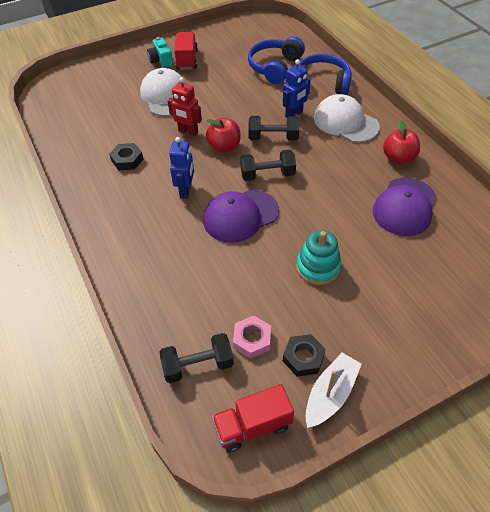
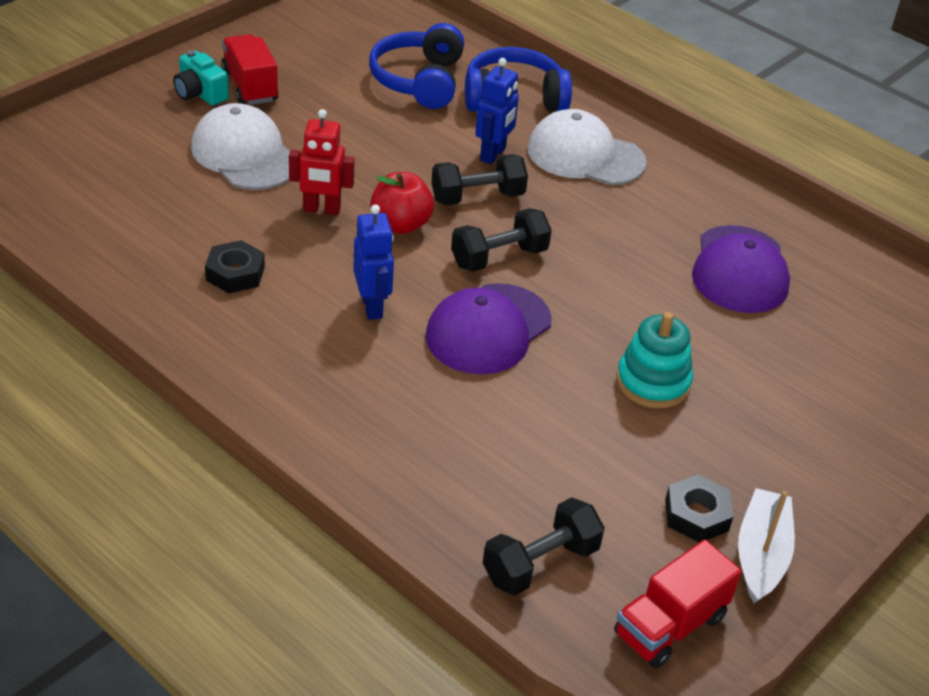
camera: 25 degrees left, 10 degrees down
(252, 339) = (605, 508): pink nut -> none
(398, 158) = (696, 199): red apple -> none

